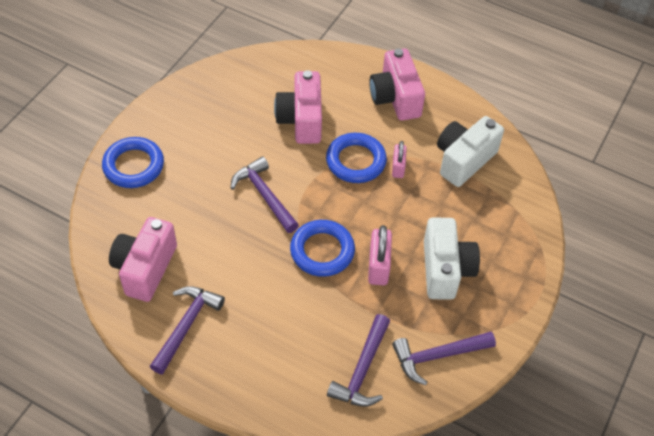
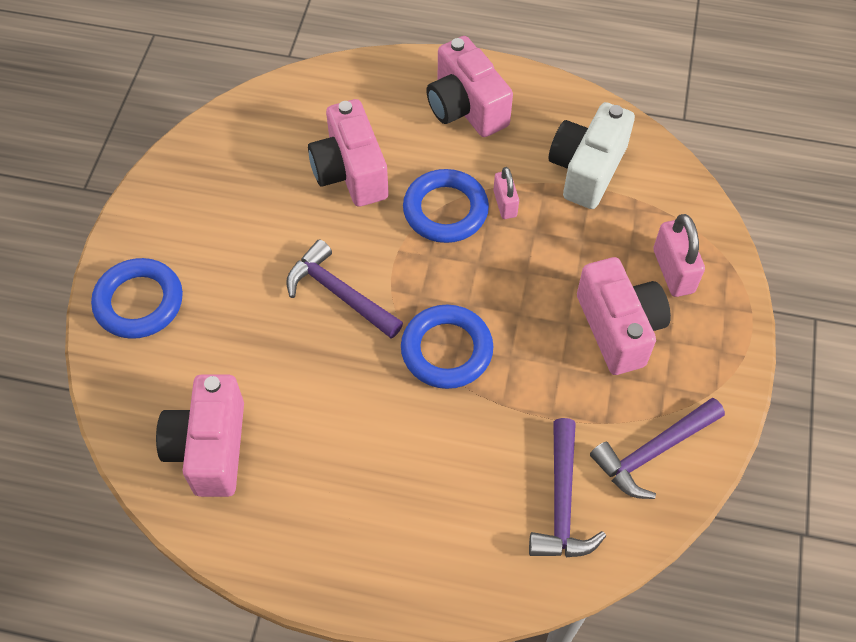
camera: 15 degrees left, 5 degrees up
(186, 325) = (298, 514): purple hammer -> none
(378, 266) = (529, 350): pink padlock -> pink padlock (673, 271)
(445, 269) = (619, 328): white camera -> pink camera

